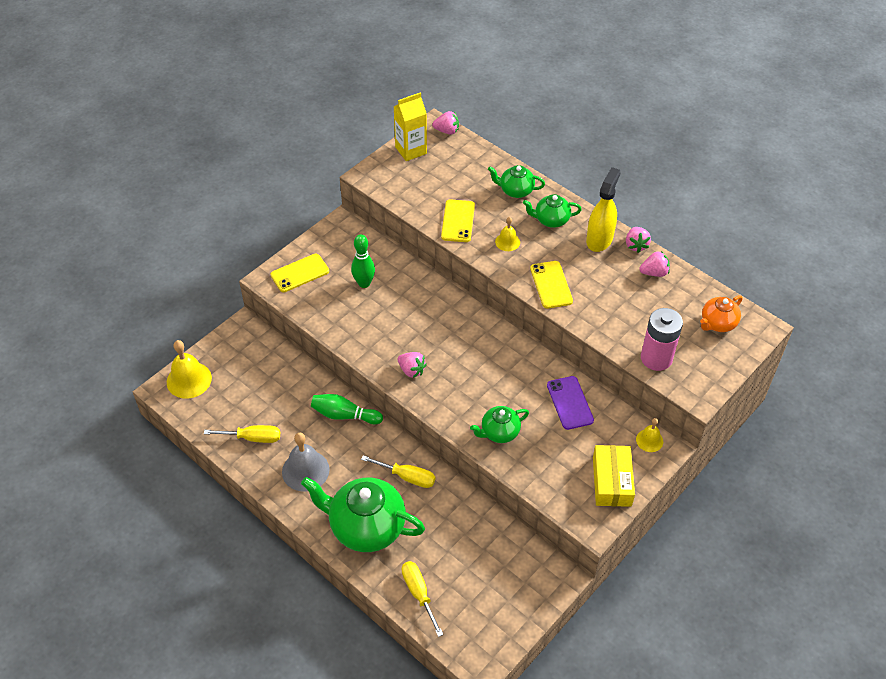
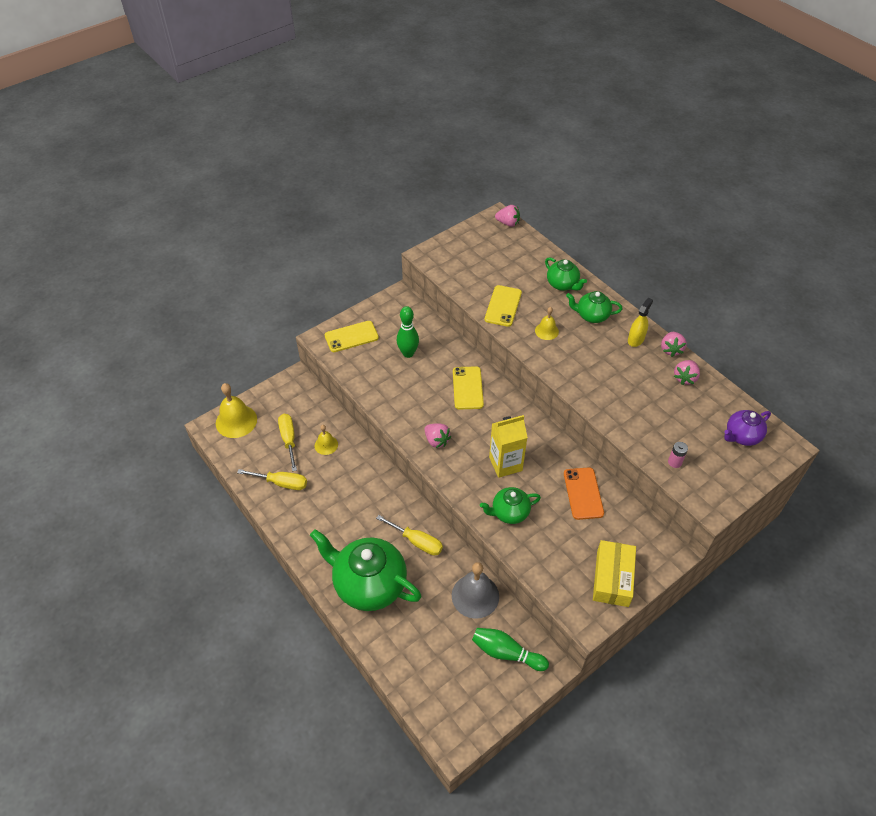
camera: 10 degrees right, 0 degrees up
(305, 470) = (323, 521): grey bell -> grey bell (475, 596)
(344, 415) = (370, 474): green bowling pin -> green bowling pin (506, 653)
(411, 150) = (471, 237): yellow carton -> yellow carton (505, 464)
(419, 593) = (406, 659): yellow screwdriver -> yellow screwdriver (289, 440)
(515, 191) = (562, 284): green teapot -> green teapot turned 150 degrees counterclockwise
(551, 285) = (581, 377): yellow phone -> yellow phone (467, 388)
(569, 403) = (583, 493): purple phone -> orange phone
(599, 239) = (636, 339): yellow spray bottle -> yellow spray bottle, size x0.62
(649, 440) = (656, 542): yellow bell -> yellow bell (326, 445)
(654, 272) = (685, 378): pink strawberry -> pink strawberry turned 120 degrees clockwise
(656, 358) = (674, 462): pink battery -> pink battery, size x0.44
(717, 323) = (741, 436): orange teapot -> purple teapot

